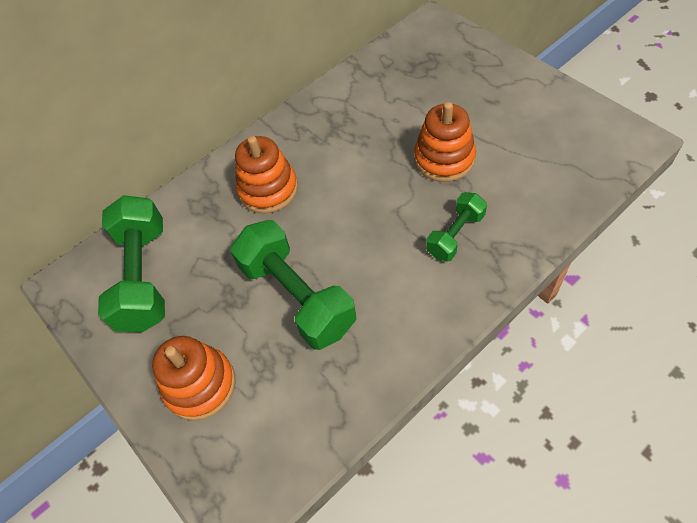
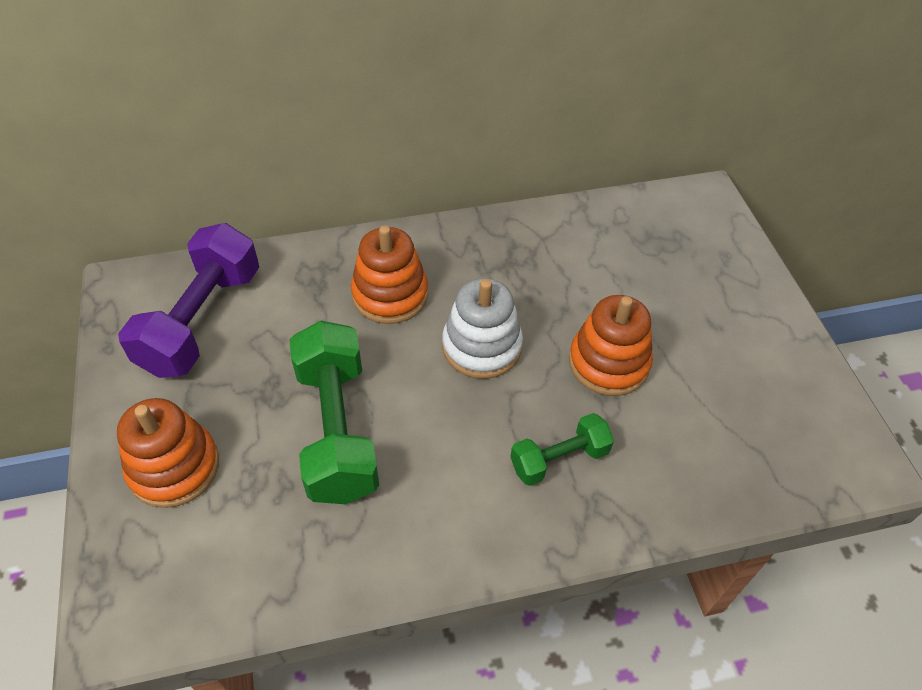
camera: 20 degrees right, 5 degrees down
(144, 277) = (202, 320): green dumbbell -> purple dumbbell
(355, 191) = (481, 347): none -> white stacking toy

